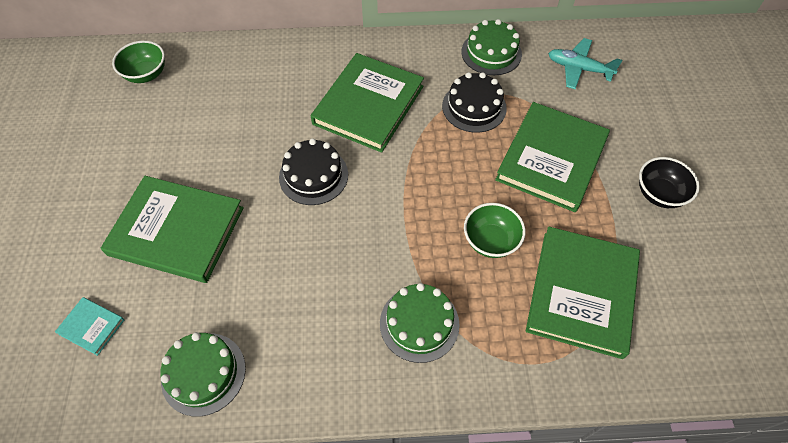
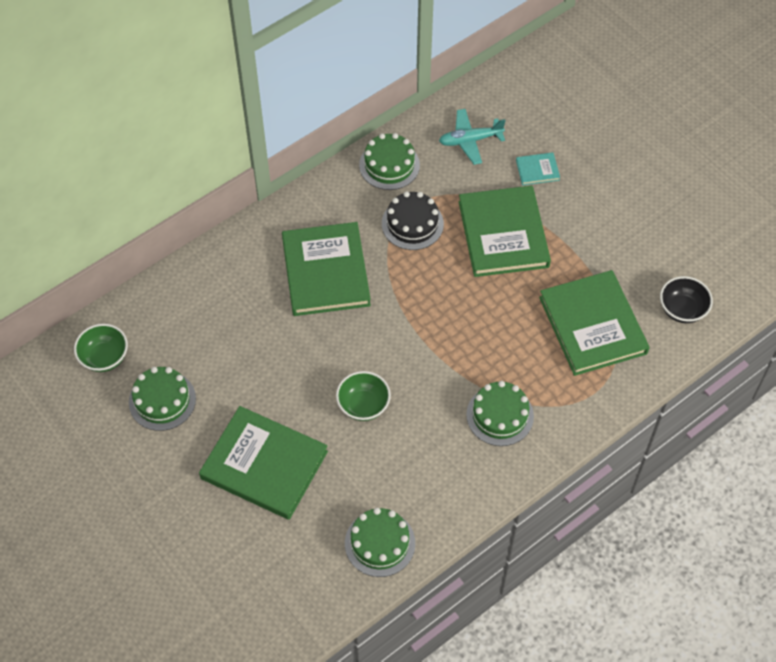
camera: 35 degrees left, 0 degrees up
(91, 327) = (268, 568): turquoise book -> turquoise book (537, 170)
(153, 129) = (162, 400): none -> green cake
(177, 231) = (264, 465): green book -> green book turned 45 degrees clockwise
(313, 175) = (332, 357): black cake -> none
(490, 241) = (505, 326): green bowl -> green bowl (363, 405)
(659, 194) = (598, 217): black bowl -> black bowl (682, 310)

